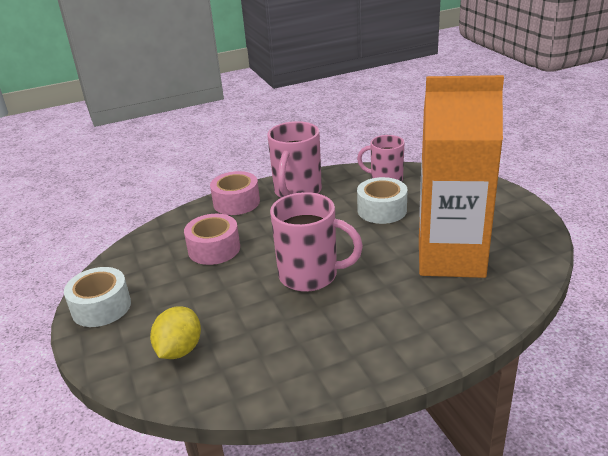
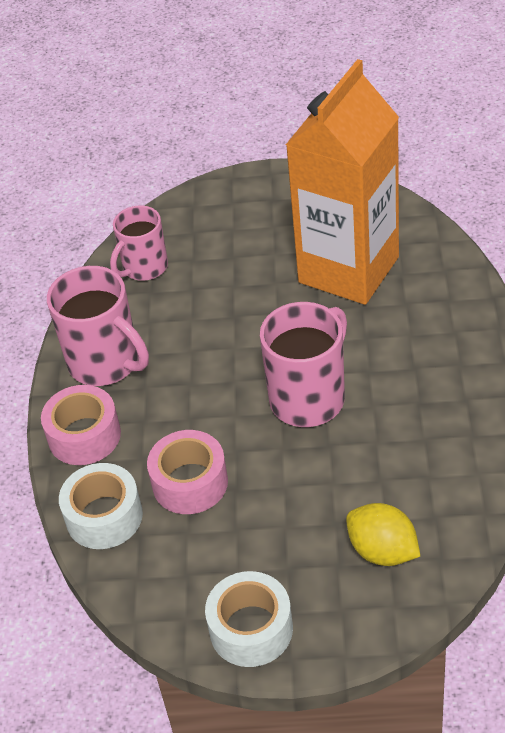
camera: 65 degrees left, 15 degrees up
(382, 210) = (213, 294): white tape -> white tape (104, 516)

